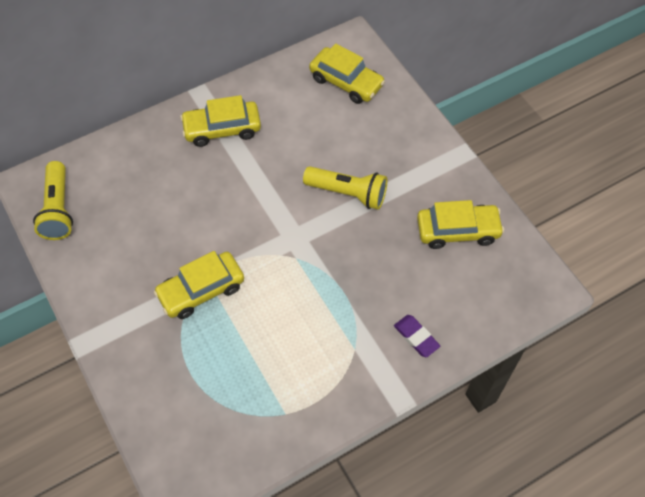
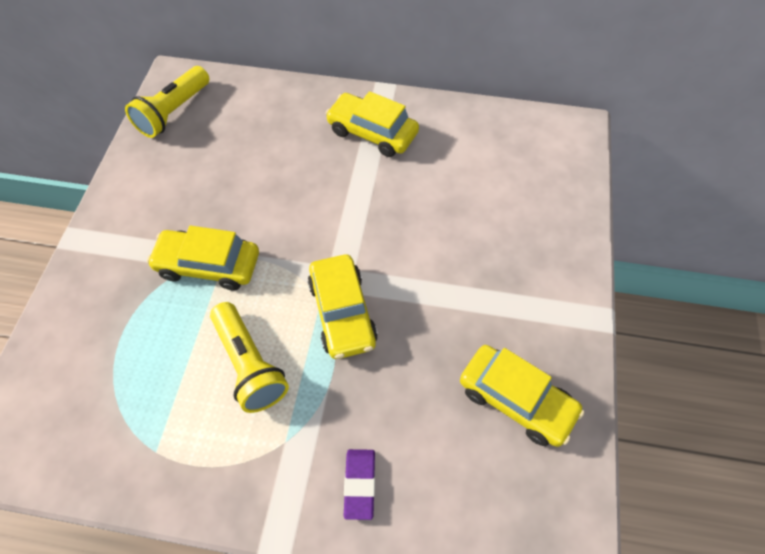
camera: 40 degrees right, 0 degrees up
(346, 82) = (533, 163): yellow car -> yellow car (342, 313)
(348, 193) = (433, 273): yellow flashlight -> yellow flashlight (249, 365)

